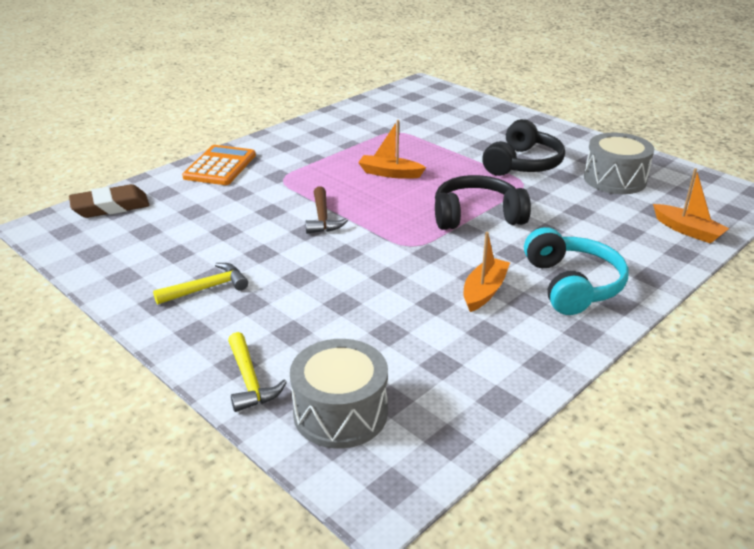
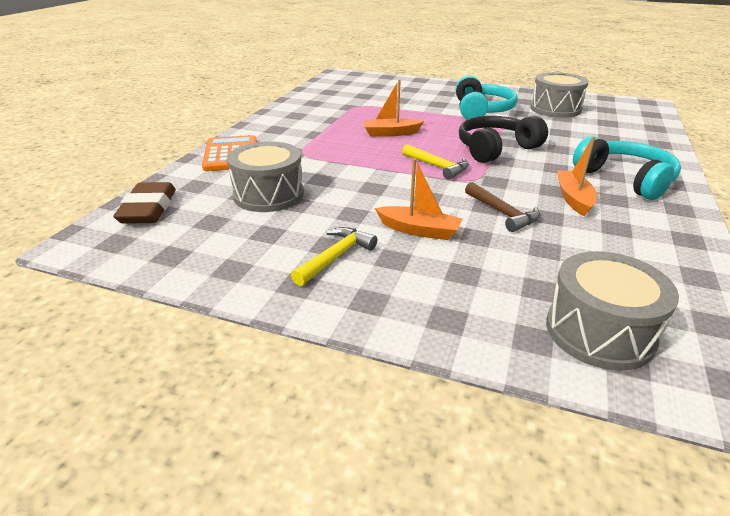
camera: 25 degrees left, 0 degrees up
(110, 207) = (148, 209): brown eraser -> brown eraser turned 45 degrees counterclockwise
(212, 216) = (268, 195): none -> grey drum
(250, 380) = (481, 330): yellow hammer -> yellow hammer (437, 167)
(322, 218) = (375, 175): brown hammer -> brown hammer (502, 213)
(522, 164) = (481, 110): black headphones -> turquoise headphones
(687, 230) = (643, 130): orange boat -> orange boat (419, 230)

